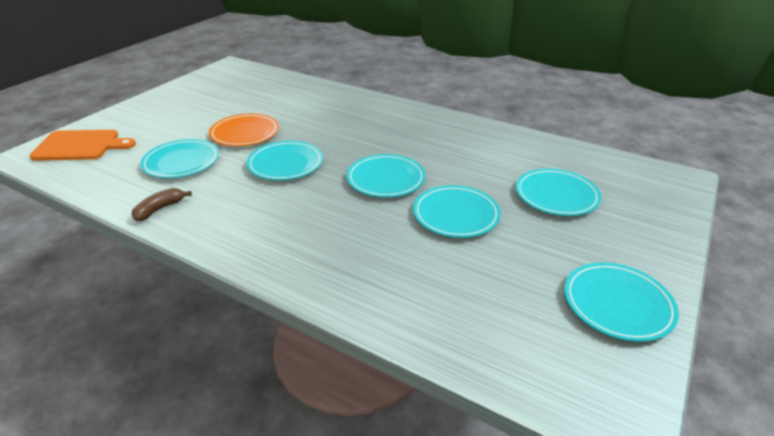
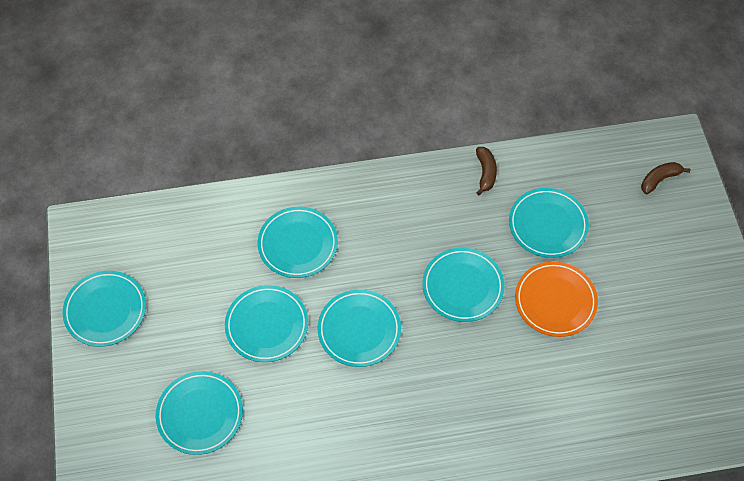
camera: 140 degrees right, 25 degrees up
(80, 146) = (659, 179): orange cutting board -> brown banana
(371, 250) = (298, 244): none -> turquoise plate

